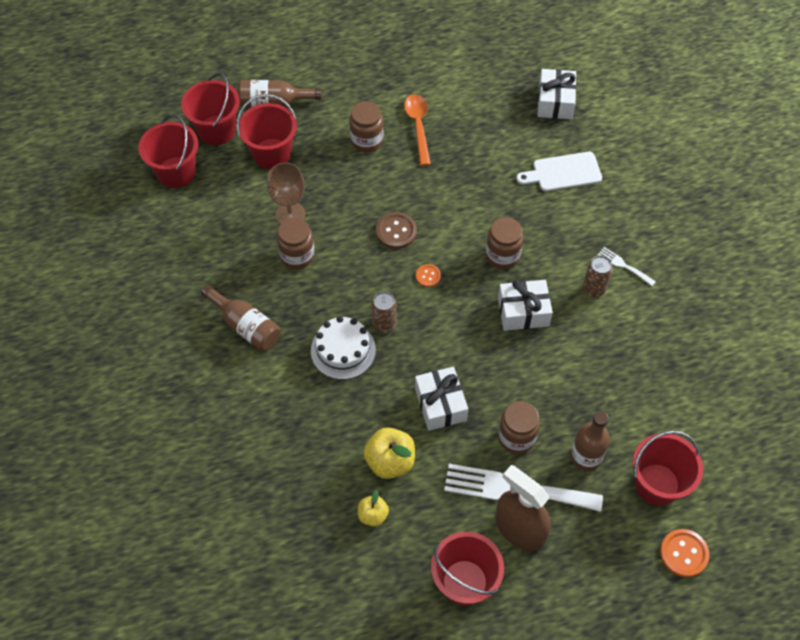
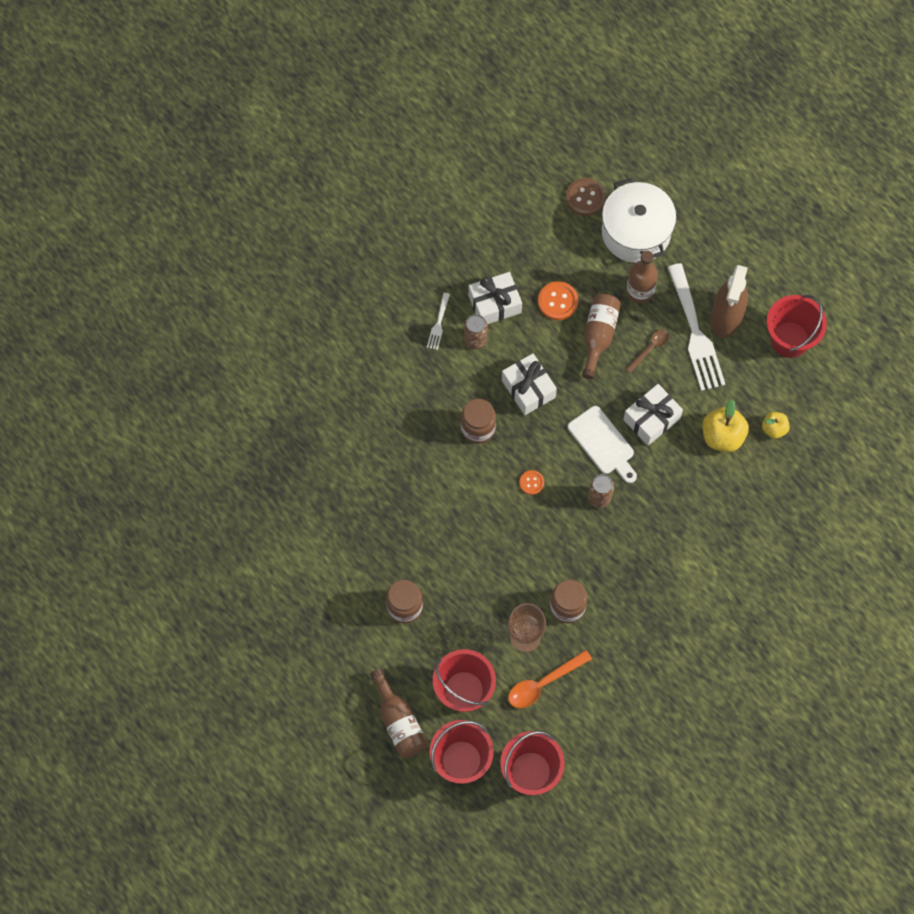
camera: 115 degrees left, 10 degrees up
(245, 326) = (661, 615): brown bottle -> brown bottle (598, 336)
(343, 350) = (642, 520): white cake -> none
(396, 231) = (497, 531): brown button -> brown button (585, 197)
(418, 126) = (364, 566): orange spoon -> orange spoon (543, 683)
(516, 437) = (650, 349): brown jar -> brown spoon
(555, 102) = (272, 450): white gift -> white gift (494, 304)
(563, 172) = (357, 411): white cutting board -> white cutting board (603, 443)
(657, 484) = (635, 232): red bucket -> white pot
(683, 553) = (683, 196): orange button -> orange button (558, 301)

